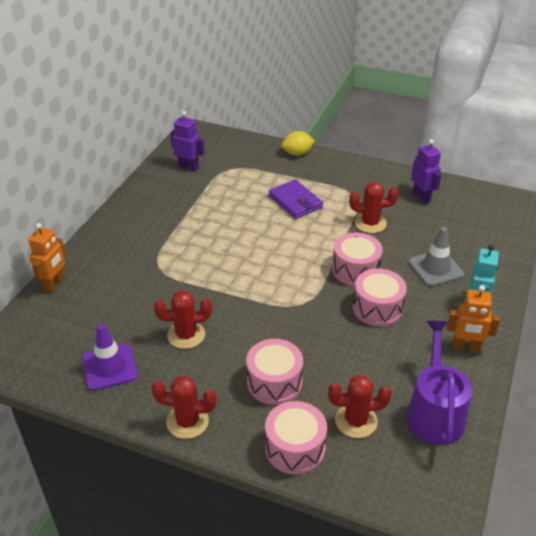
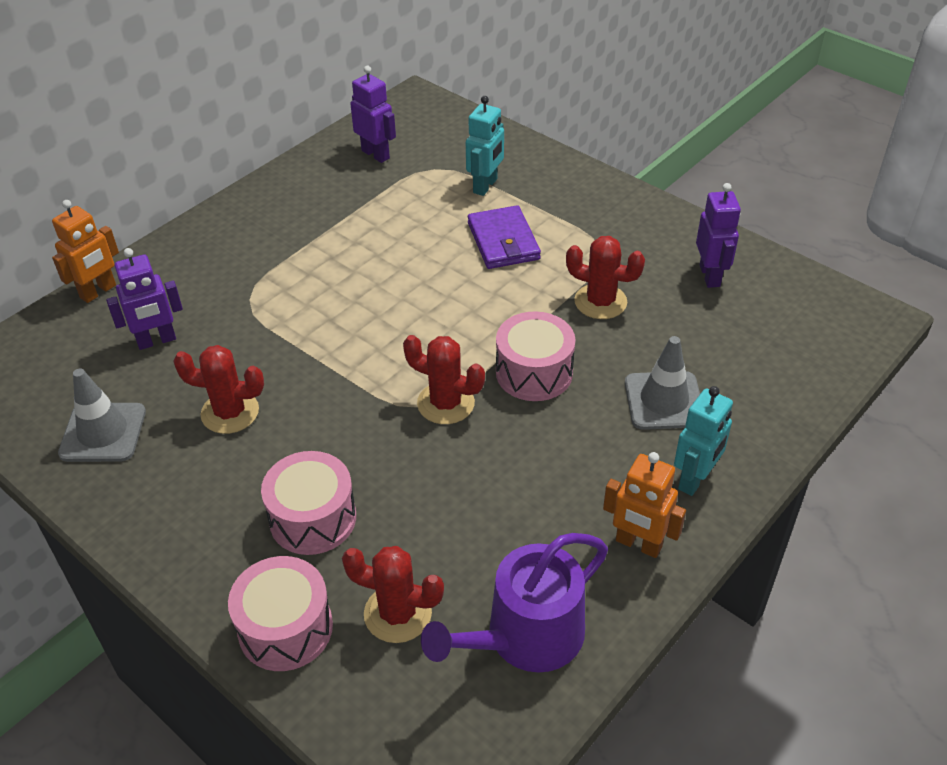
camera: 20 degrees right, 5 degrees up
(109, 367) = (103, 432): purple traffic cone -> grey traffic cone
(112, 304) = (156, 341): none -> purple robot
(187, 421) = (160, 543): red cactus -> red cactus (446, 403)
(266, 173) = (485, 186): none -> turquoise robot
(297, 153) = (550, 163): yellow lemon -> none
(377, 308) = (533, 443): pink drum -> none
(434, 412) = (525, 636): purple watering can -> purple watering can turned 150 degrees counterclockwise

